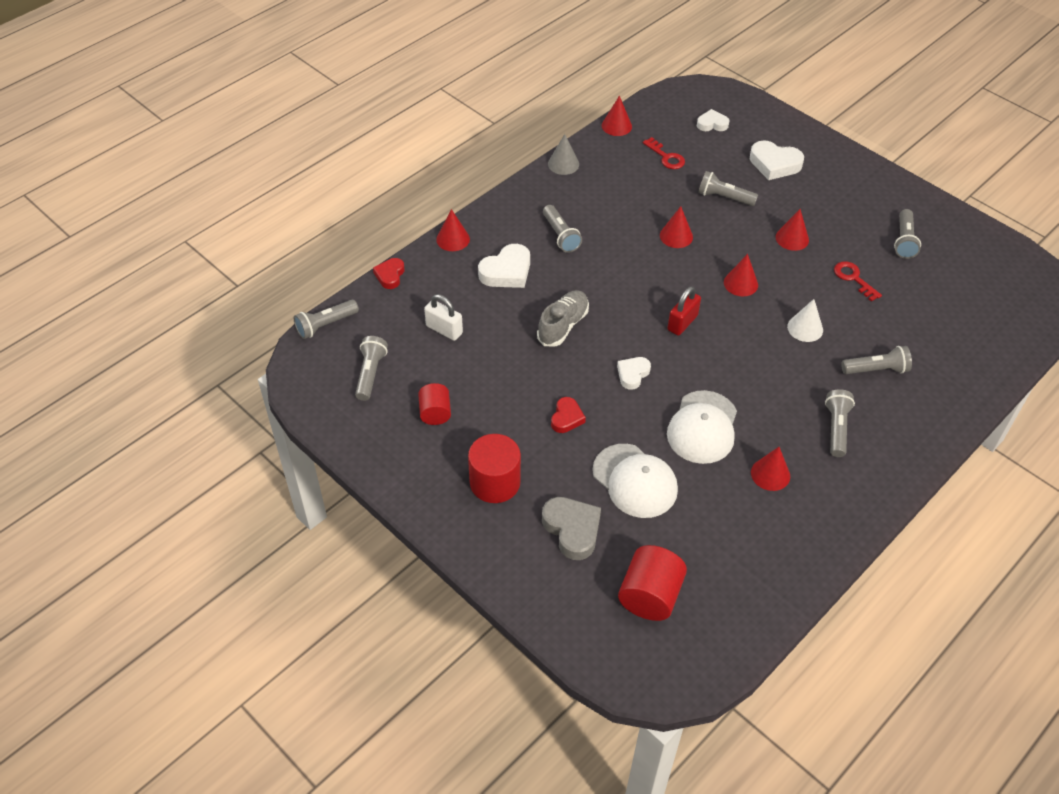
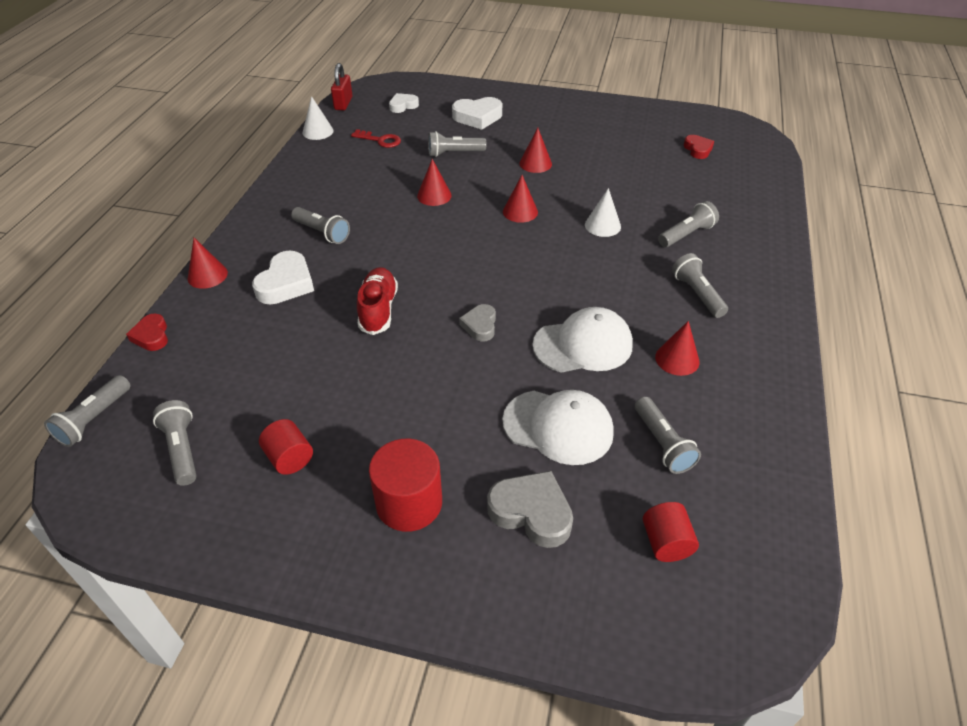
camera: 30 degrees left, 5 degrees down
(444, 330) = (248, 365): white padlock -> none
(563, 164) = (286, 175): grey cone -> none
(563, 325) = (378, 309): grey shoe -> red shoe
(566, 418) = (443, 396): red heart -> red heart (698, 149)
(616, 126) = (318, 131): red cone -> white cone
(632, 374) = (480, 325): white heart -> grey heart
(650, 596) = (666, 543): red cylinder -> red cylinder, size x0.63
(682, 323) = (493, 262): red padlock -> red padlock (343, 103)
(702, 427) = (583, 345): white cap -> white cap turned 90 degrees counterclockwise
(854, 279) = (609, 175): red key -> none
(904, 241) = (624, 136): grey flashlight -> grey flashlight (662, 443)

